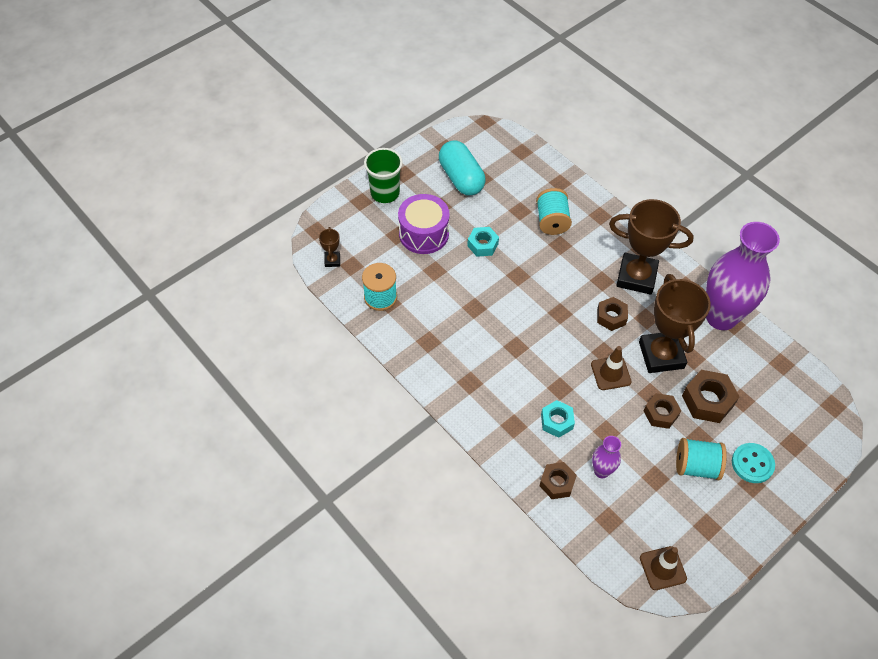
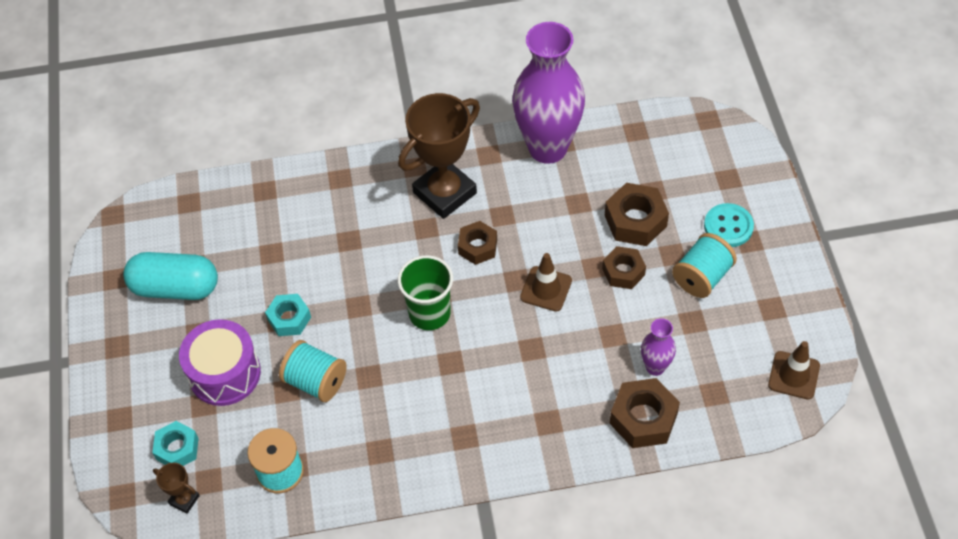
camera: 55 degrees left, 0 degrees up
(385, 193) = (129, 384): green cup -> green cup (429, 313)
(552, 221) = (311, 230): turquoise spool -> turquoise spool (316, 381)
(557, 421) = (570, 376): turquoise nut -> turquoise nut (177, 449)
(557, 483) = (643, 418): brown nut -> brown nut, size x1.50
(661, 355) = (555, 229): brown trophy -> none

